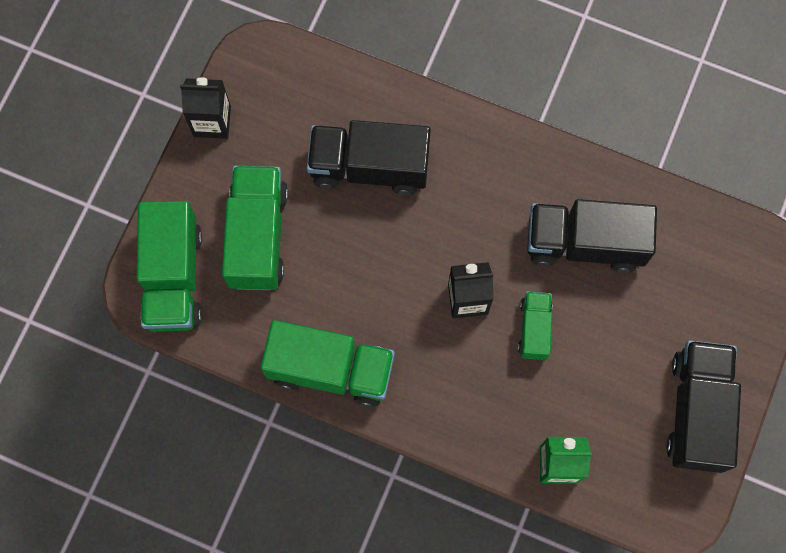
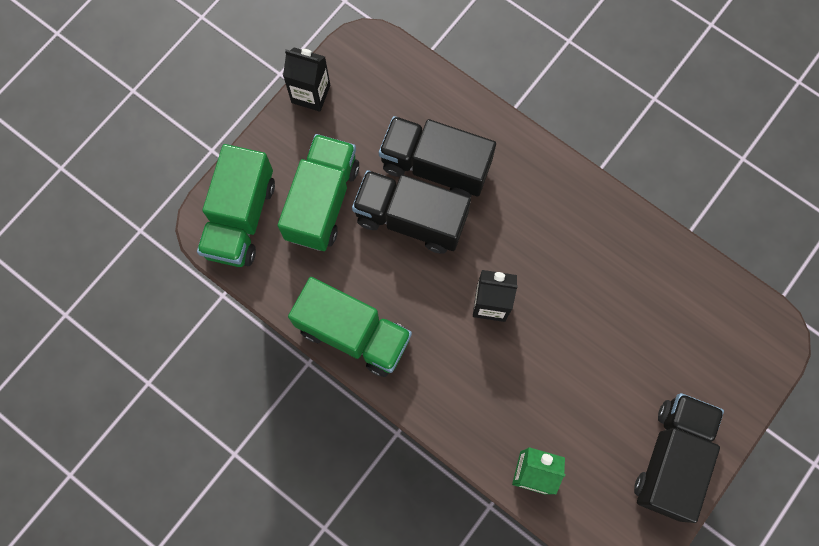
camera: 15 degrees right, 0 degrees up
(534, 329) = (543, 345): green truck -> none
(584, 243) = (608, 281): black truck -> black truck (411, 219)

